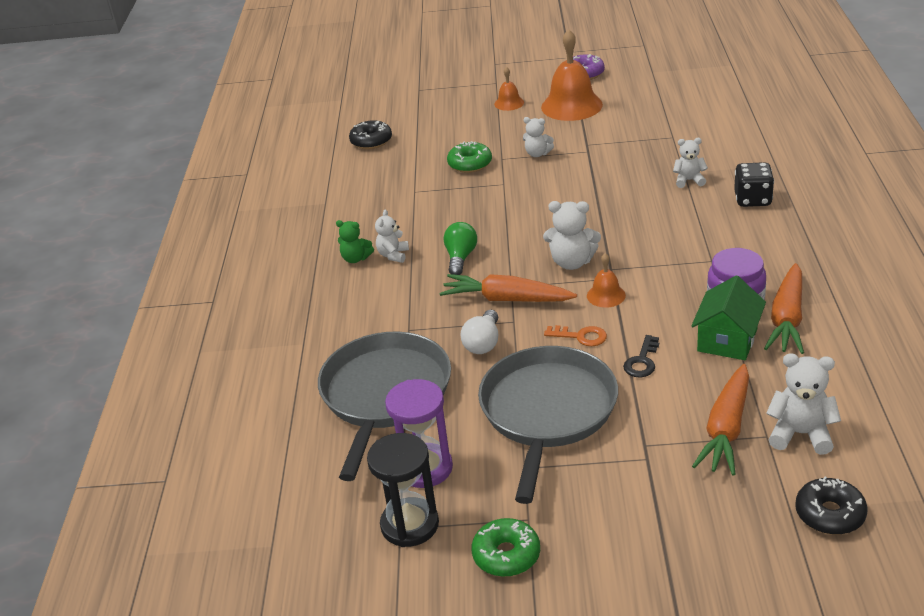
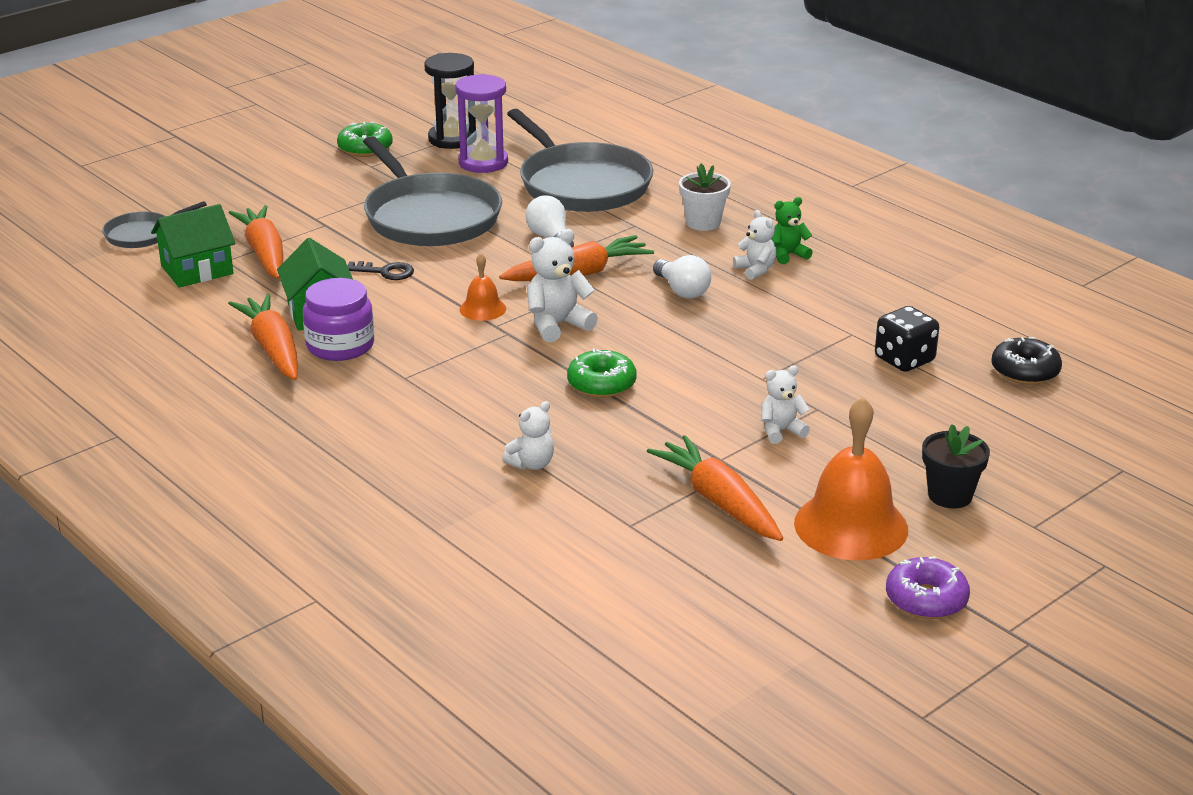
camera: 135 degrees right, 5 degrees down
(361, 310) = (703, 223): none -> white flower pot
(460, 258) = (682, 290): green light bulb -> white light bulb
(470, 164) = (845, 387): green donut -> green donut (601, 384)
(509, 103) = (950, 495): orange bell -> black flower pot
(581, 336) = (465, 271): orange key -> none
(616, 133) = (718, 501): none -> orange carrot
(642, 361) = (385, 272): black key -> black key turned 120 degrees clockwise
(752, 199) = (422, 466): black dice -> black dice (904, 360)
(800, 434) = (197, 270): white teddy bear -> green house
(830, 514) = (142, 234): black donut -> grey pan

